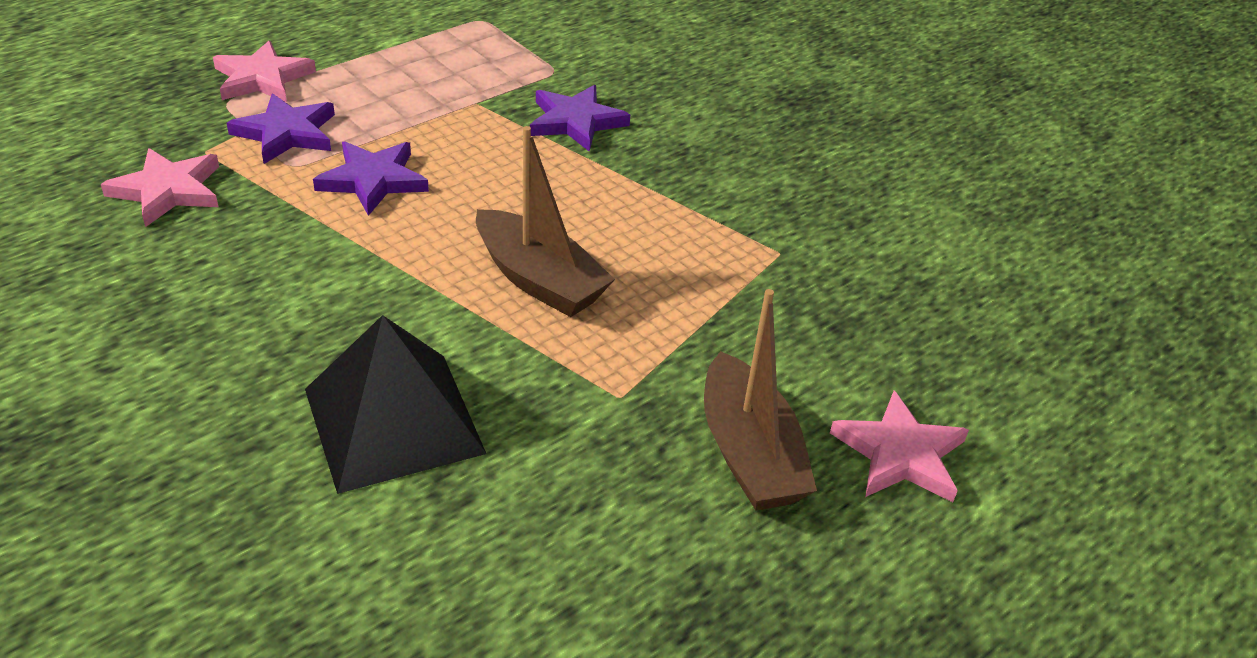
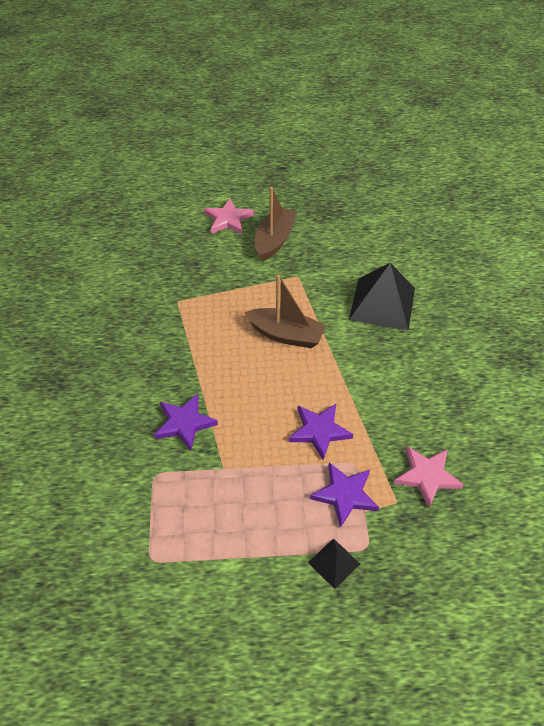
camera: 140 degrees left, 10 degrees up
(262, 78) = (334, 563): pink star -> black pyramid
(539, 280) = (286, 335): brown boat -> brown boat turned 120 degrees clockwise

